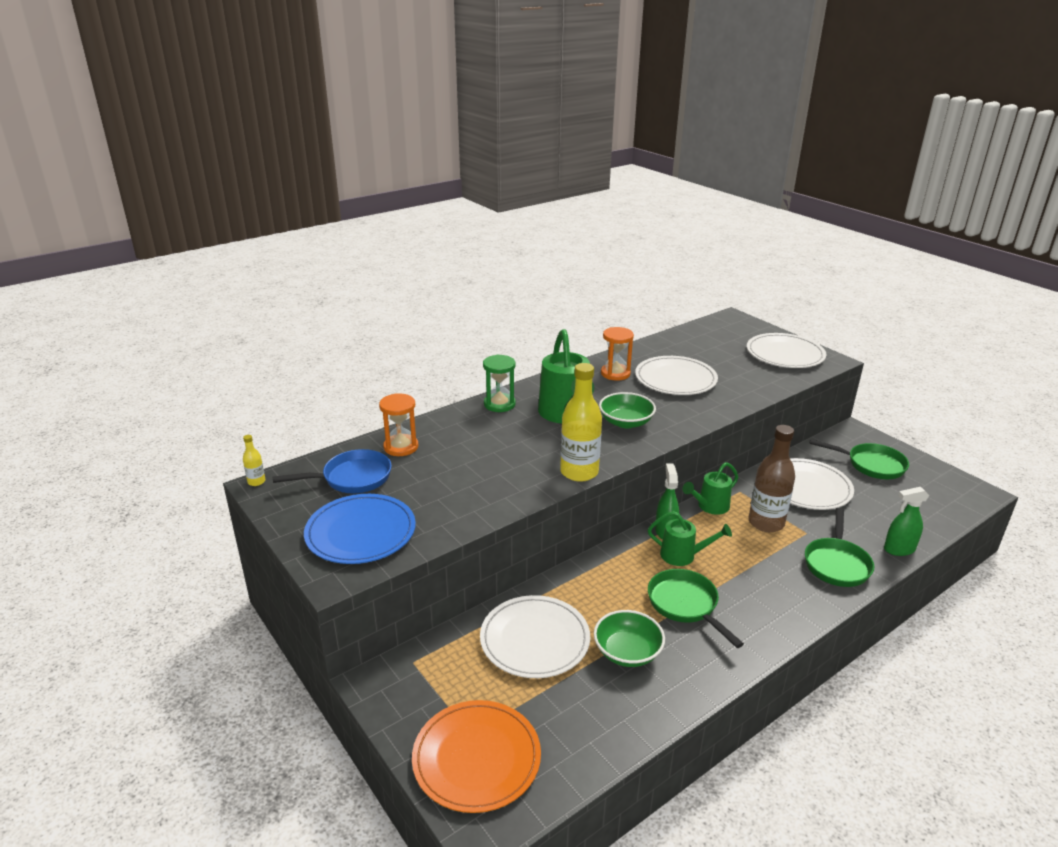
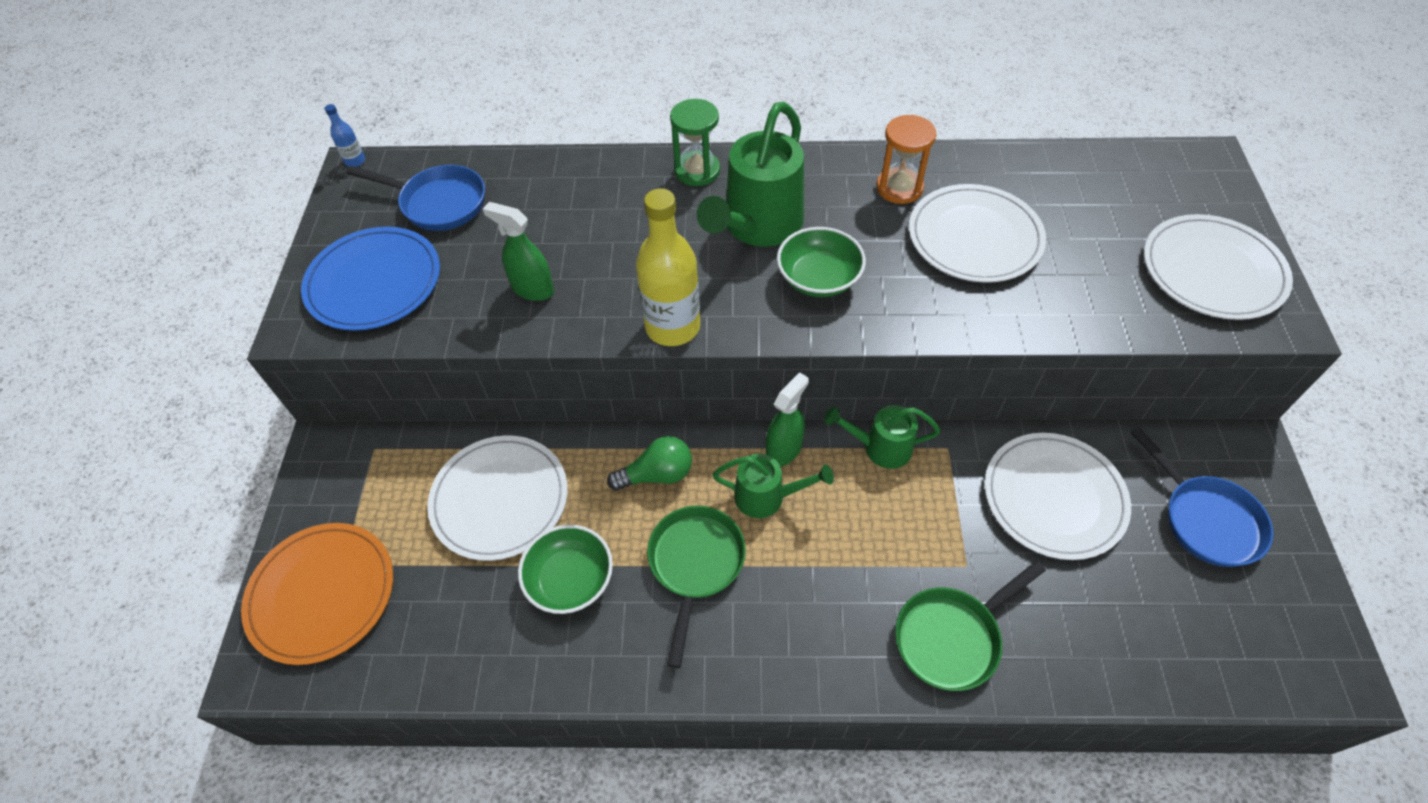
camera: 40 degrees right, 25 degrees up
(256, 482) = (355, 161): yellow bottle -> blue bottle
(401, 447) = (527, 183): orange hourglass -> none
(613, 577) = (657, 474): none -> green light bulb
(683, 555) = (767, 497): green watering can -> green watering can turned 45 degrees counterclockwise
(766, 523) = (927, 516): brown bottle -> none
(871, 465) = (1206, 519): green pan -> blue pan
(899, 549) = (1072, 677): green spray bottle -> green spray bottle (532, 289)

